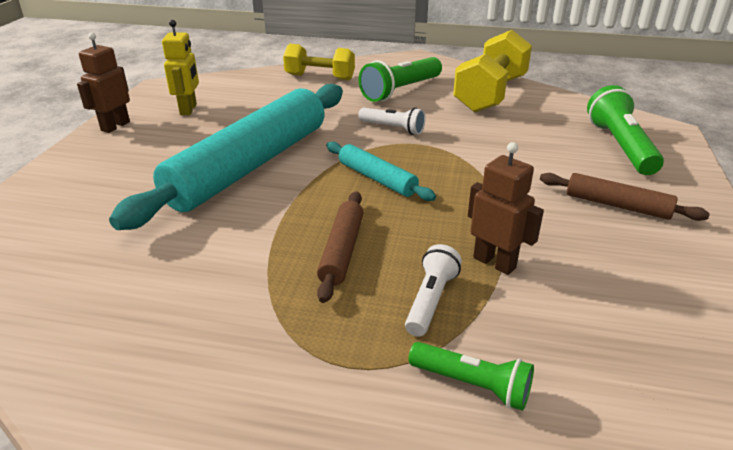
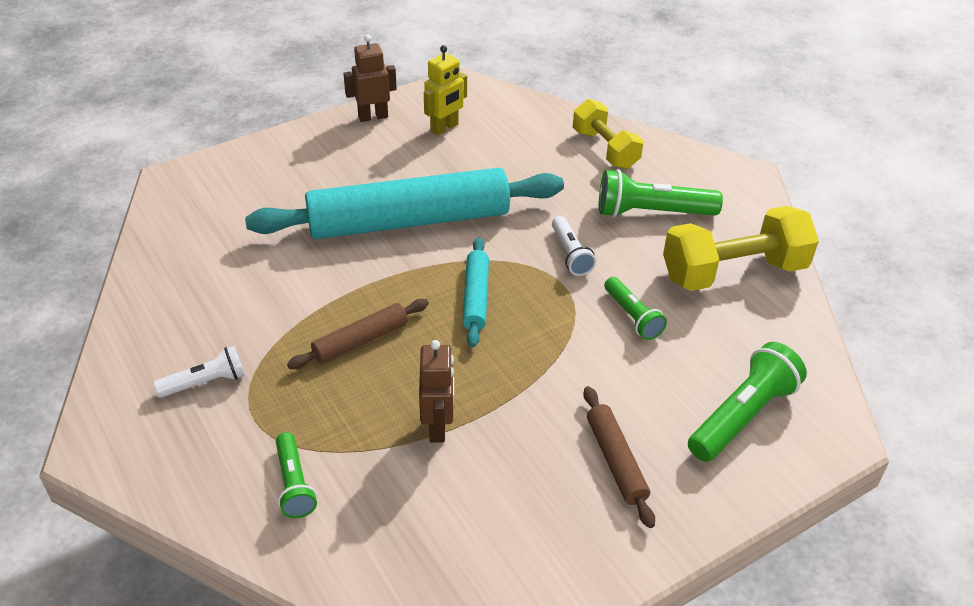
camera: 45 degrees right, 10 degrees up
(430, 300) = (355, 418): white flashlight -> white flashlight (205, 382)
(483, 137) = (632, 316): none -> green flashlight

